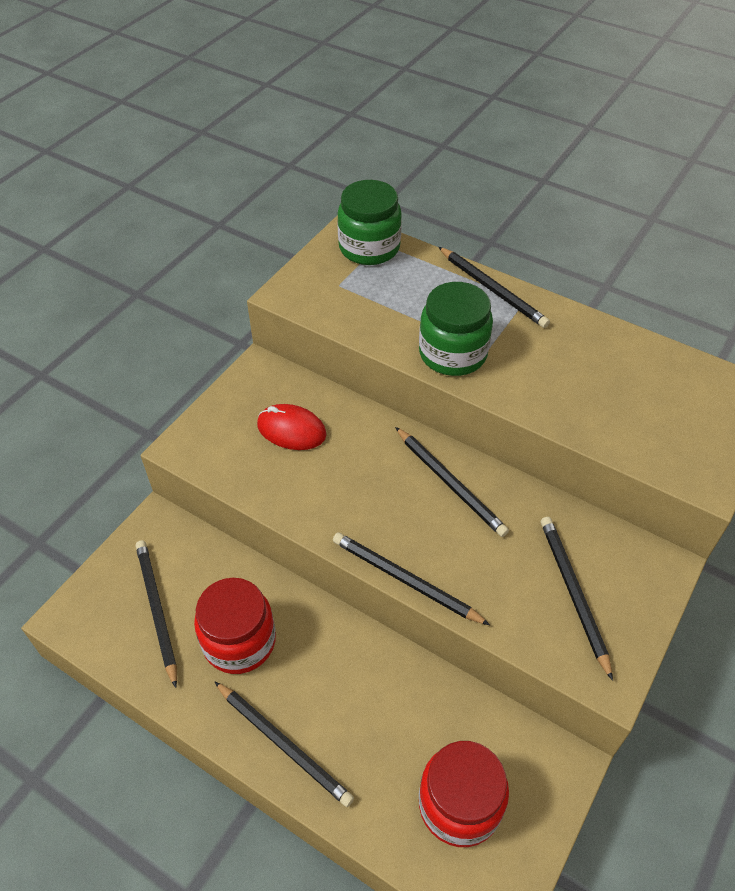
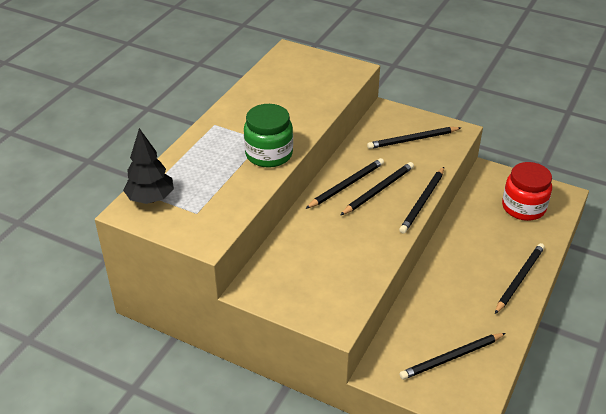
camera: 95 degrees left, 10 degrees down
(239, 641) = (461, 308): red jar -> none
(291, 430) = (312, 264): red mouse -> none
(369, 247) = (150, 199): green jar -> black tree
(493, 289) = (202, 137): black pencil -> black pencil (378, 190)

